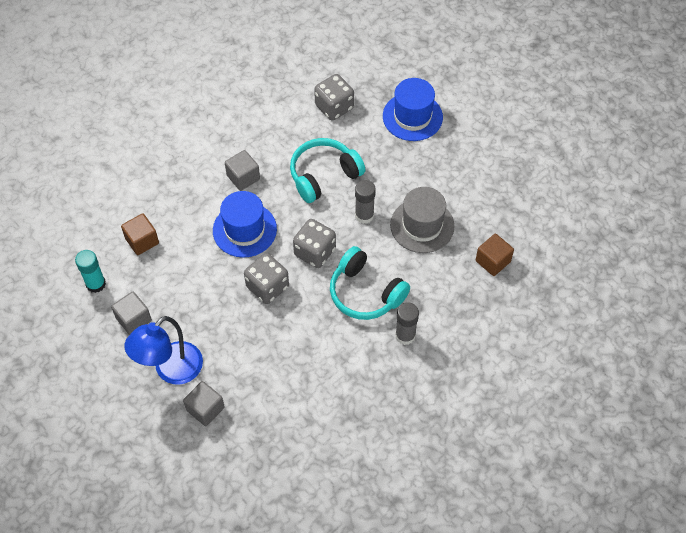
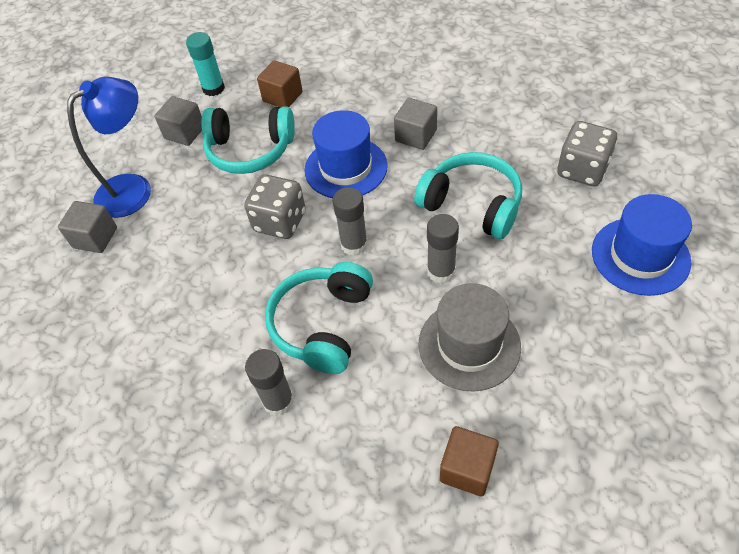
camera: 70 degrees right, 5 degrees down
(171, 370) = (134, 188): blue lamp -> blue lamp turned 120 degrees clockwise
(185, 281) = (250, 150): none -> turquoise headphones
(314, 252) = (354, 244): grey dice -> grey glue stick

